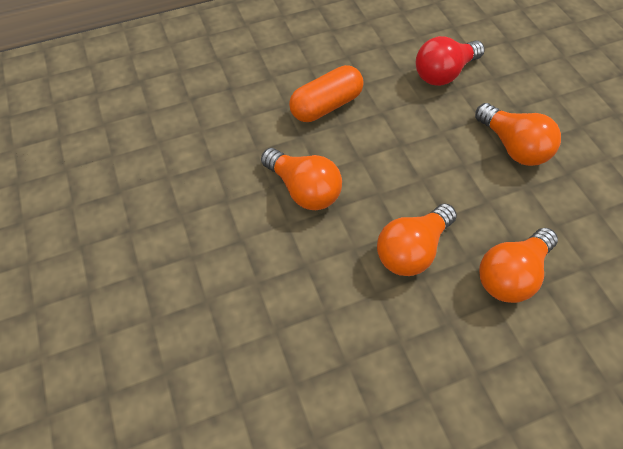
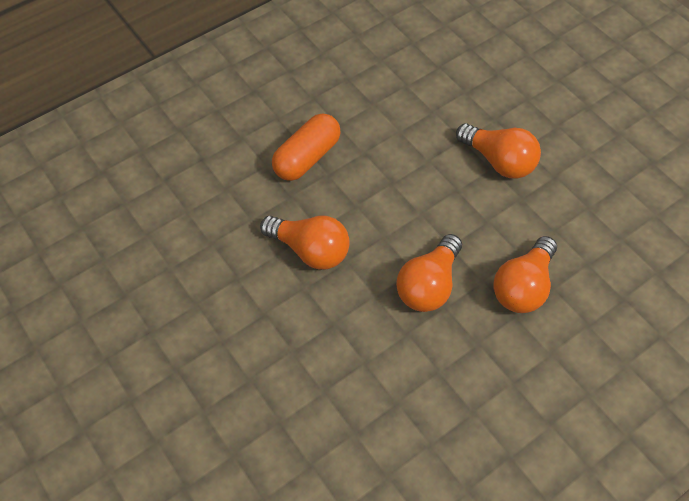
camera: 15 degrees left, 0 degrees up
(444, 73) = (415, 97): red light bulb -> none

